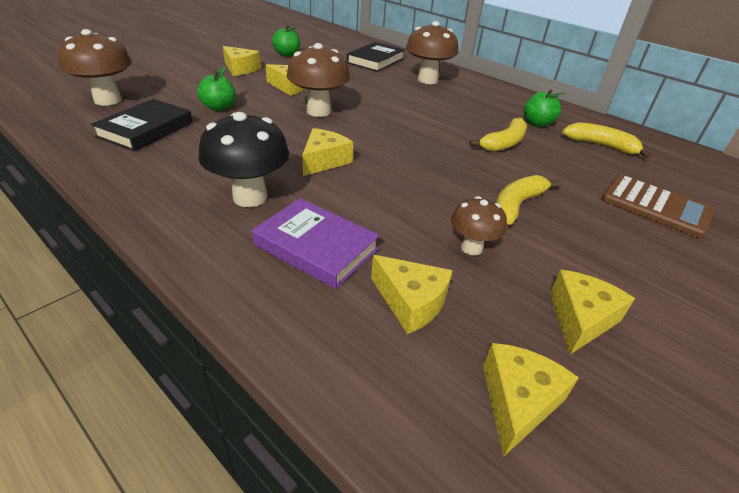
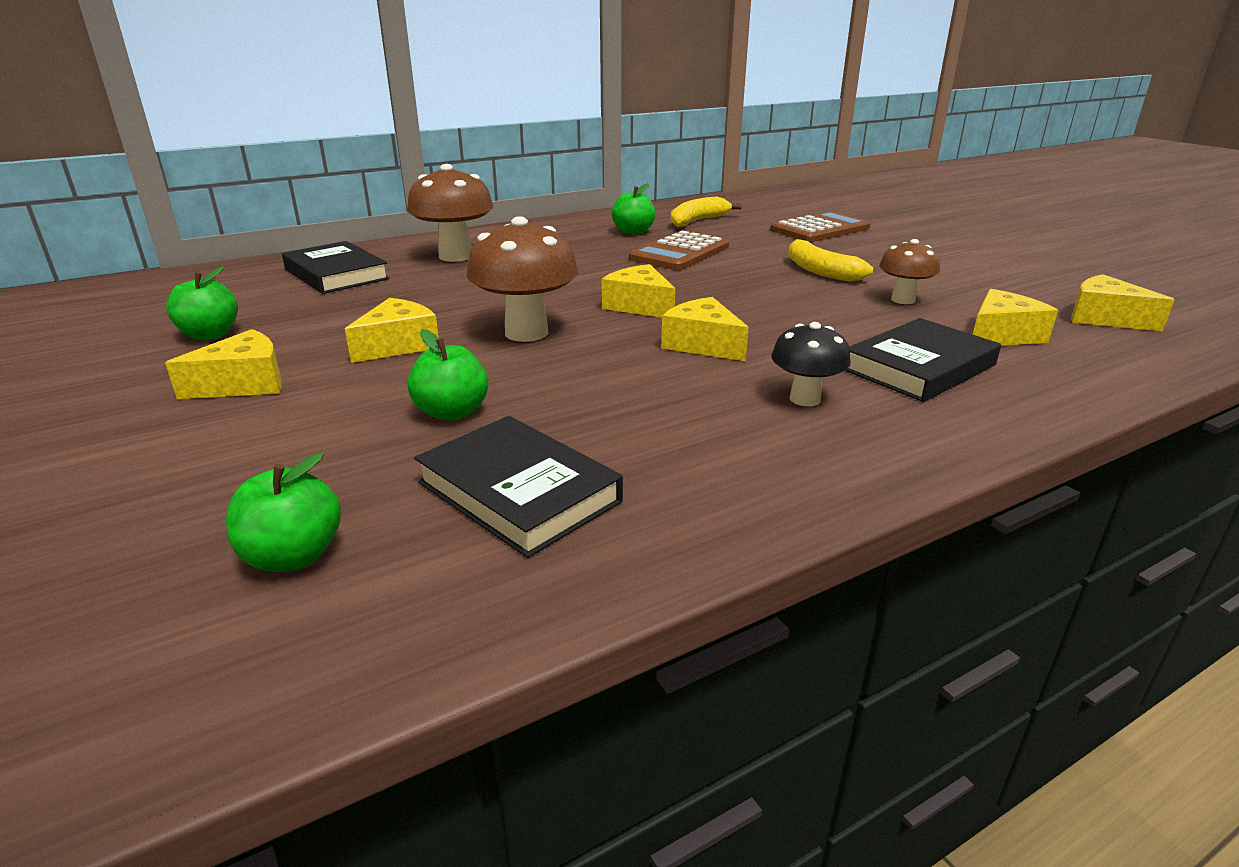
camera: 70 degrees left, 10 degrees down
(108, 100) = (293, 556): brown mushroom -> green apple
(250, 197) = (805, 399): black mushroom -> black mushroom, size x0.59
(316, 247) = (919, 367): purple book -> black book
(504, 143) = (680, 253): yellow banana -> brown calculator
(580, 319) = (995, 283): yellow cheese -> yellow cheese (639, 306)

